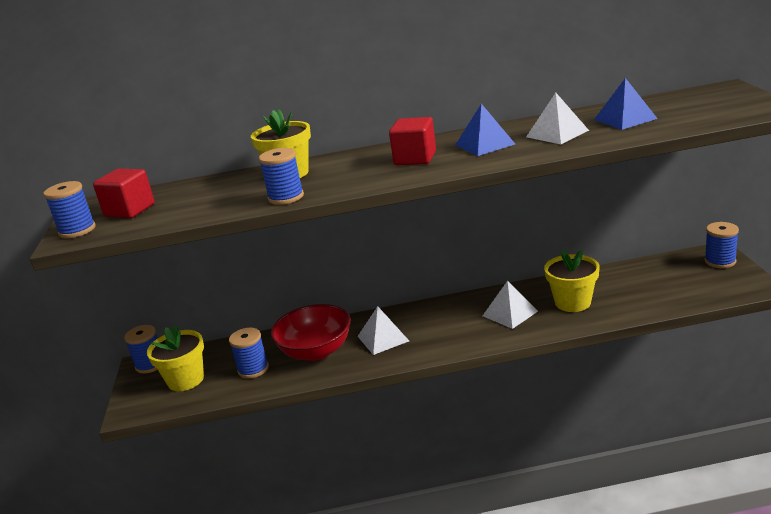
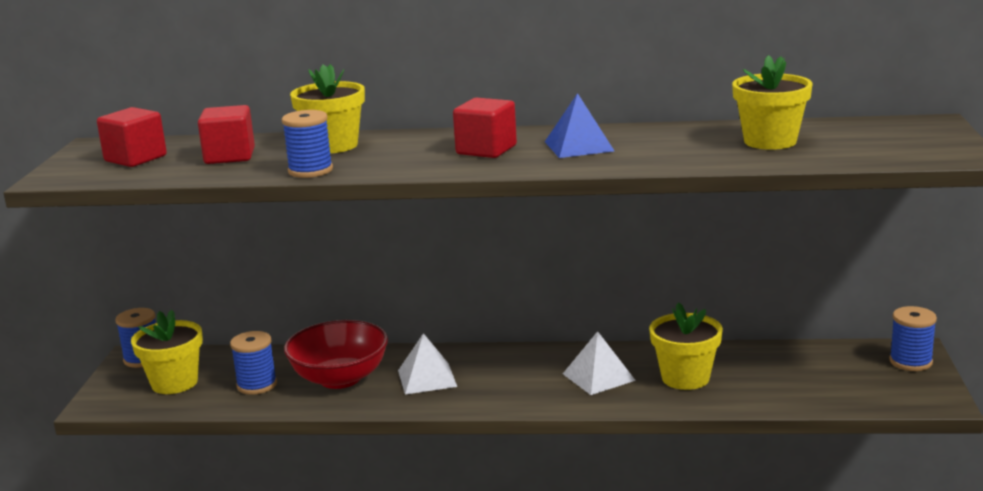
camera: 10 degrees right, 5 degrees down
(77, 230) = (68, 171): blue spool -> none
(209, 196) = (229, 156): none -> red cube
(557, 133) = (674, 146): white pyramid -> none
(625, 119) = (770, 141): blue pyramid -> yellow flower pot

